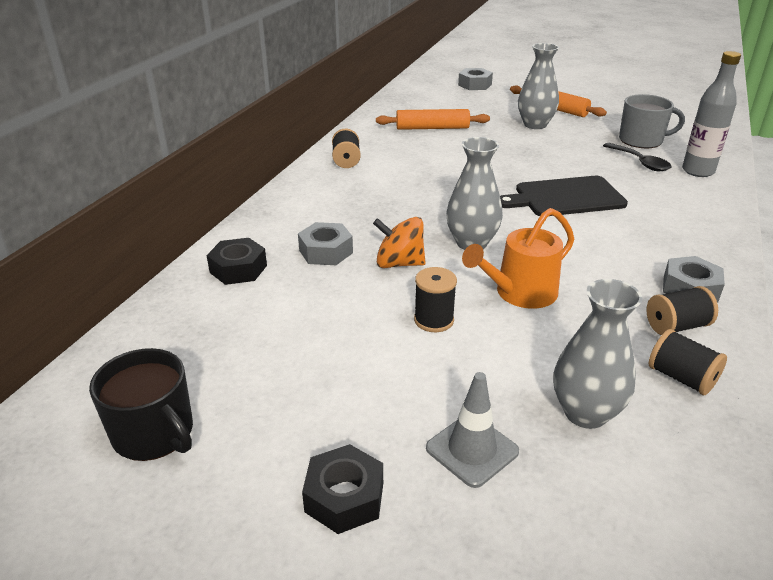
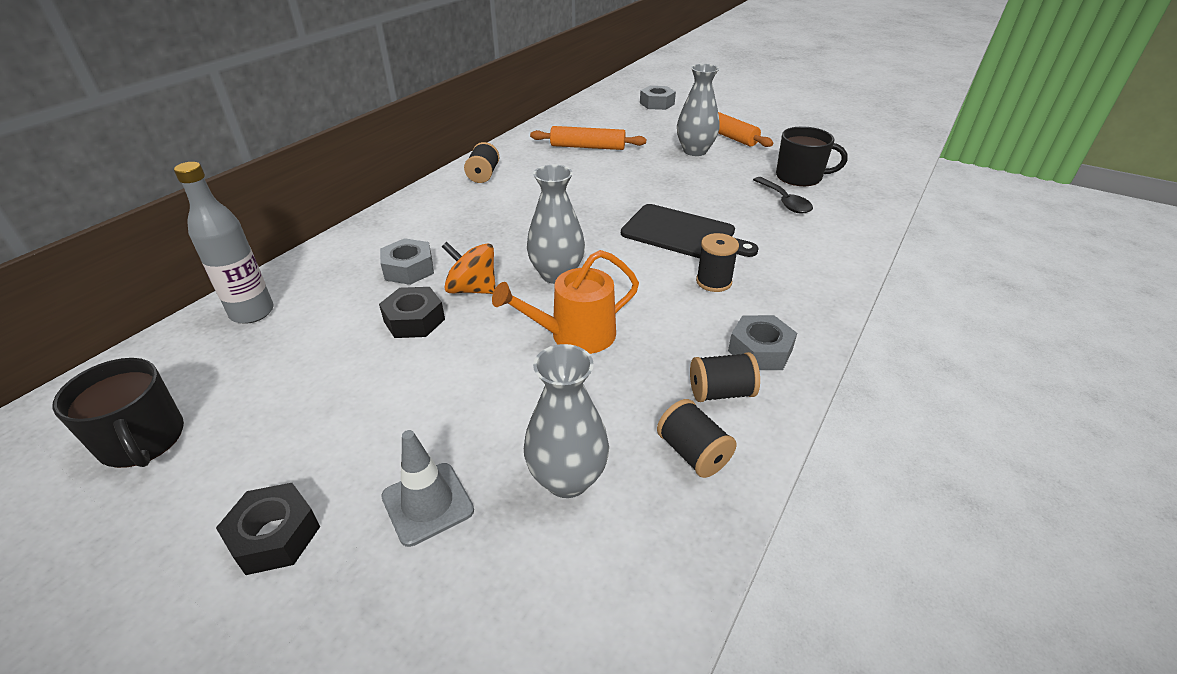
camera: 10 degrees right, 5 degrees up
(238, 269) = (317, 279): black nut -> black nut (414, 320)
(434, 320) = (471, 355): black spool -> black spool (713, 282)
(565, 197) = (682, 233): black cutting board -> black cutting board turned 150 degrees counterclockwise
(641, 140) = (800, 177): grey mug -> black mug
(698, 171) = (843, 217): grey bottle -> grey bottle (252, 312)

